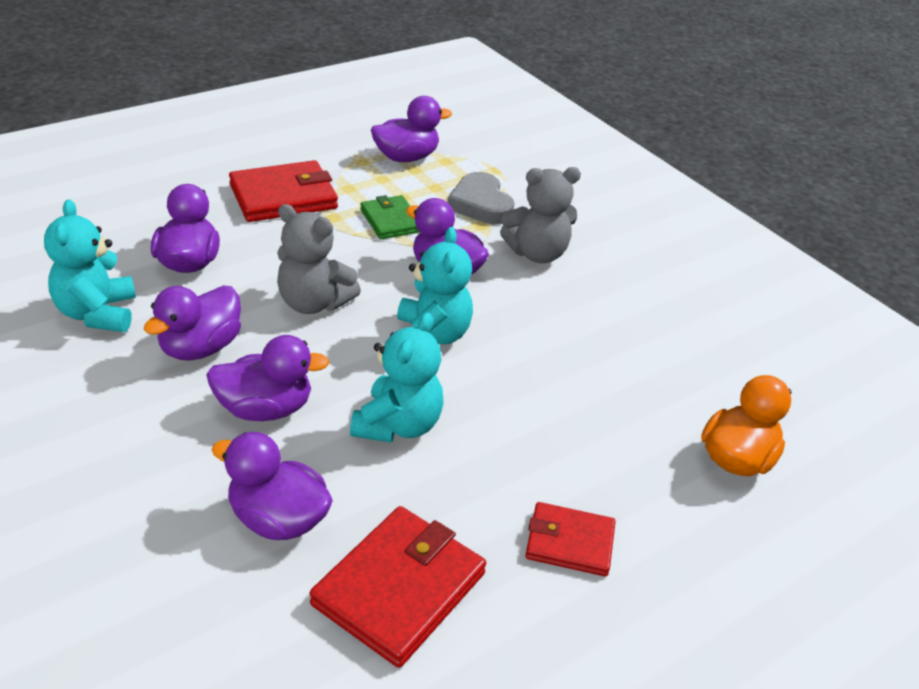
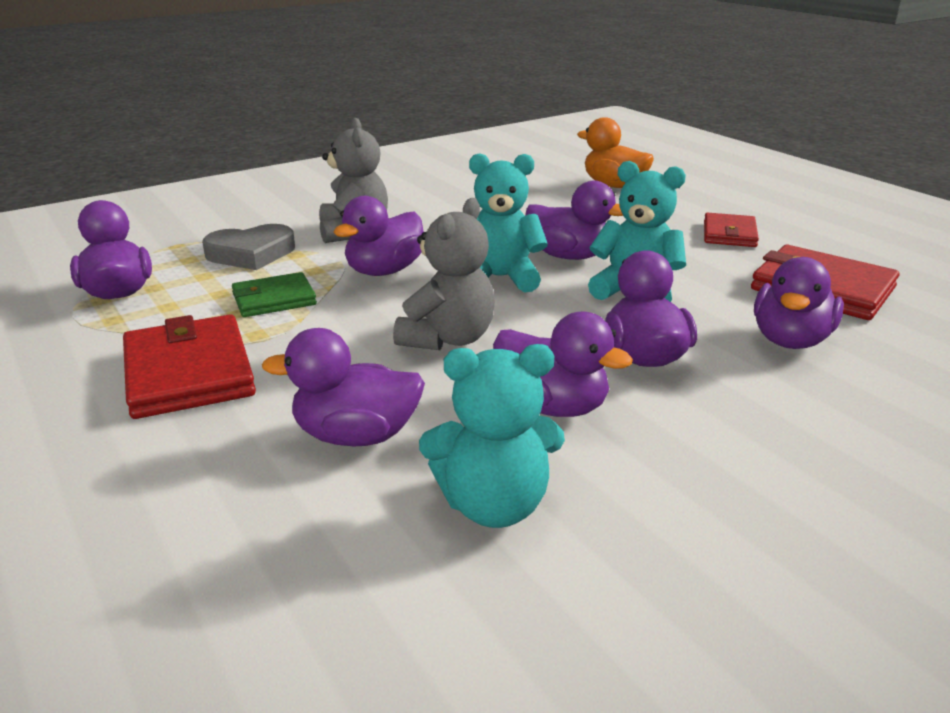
camera: 85 degrees left, 10 degrees down
(486, 389) = (569, 256): none -> purple duck

